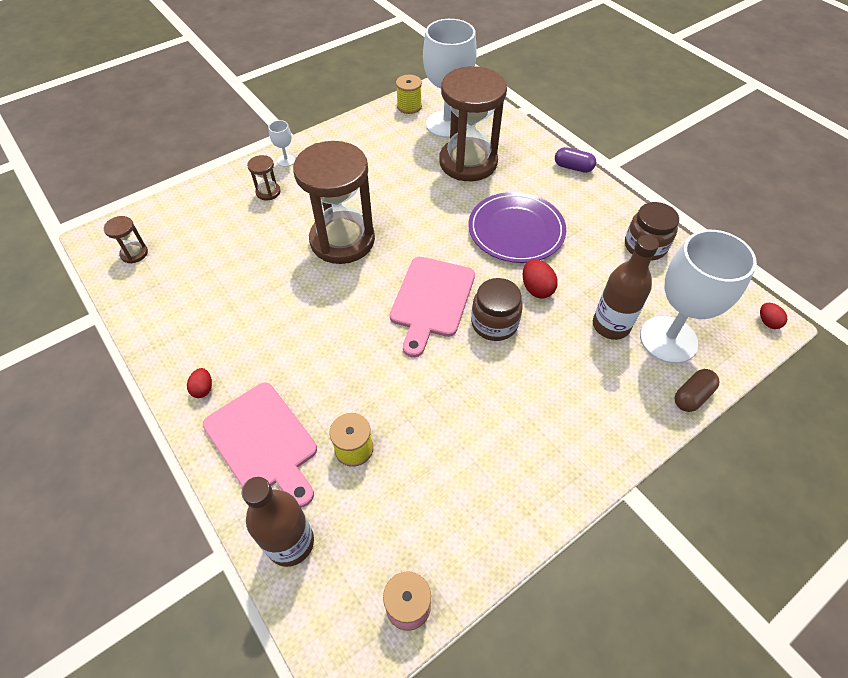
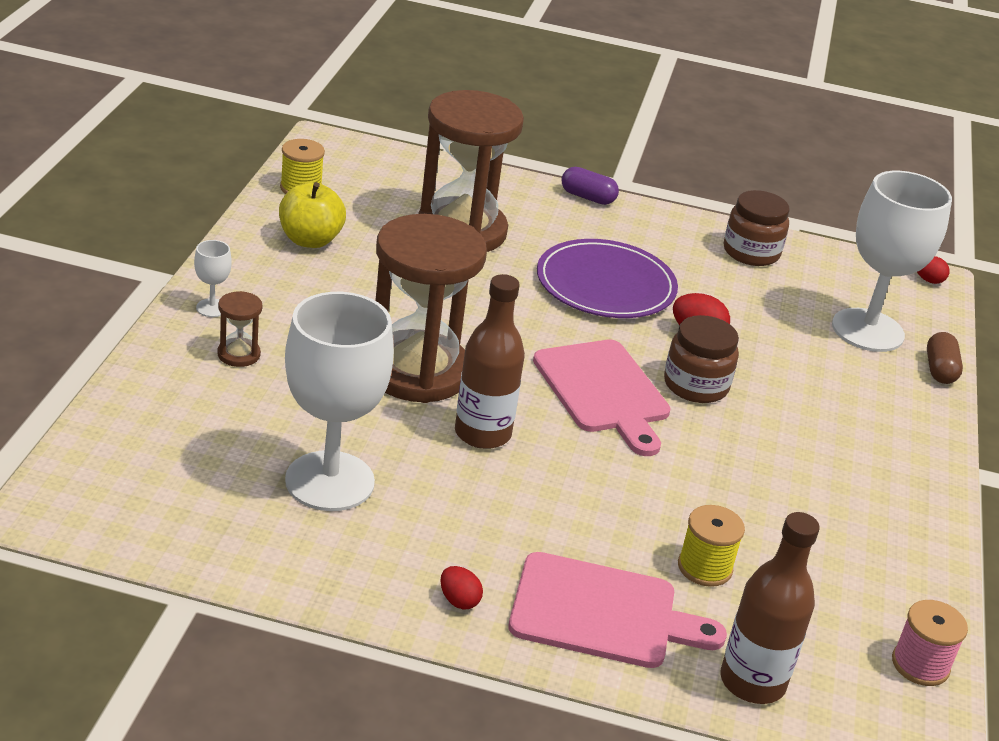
camera: 45 degrees left, 20 degrees down
(134, 253) = (138, 503): brown hourglass -> none
(378, 139) = (310, 240): none -> yellow apple
(447, 124) = (379, 195): white goblet -> white goblet (329, 481)
(573, 167) = (587, 197): purple capsule -> purple capsule turned 45 degrees clockwise
(611, 325) = (805, 340): brown bottle -> brown bottle (482, 433)

